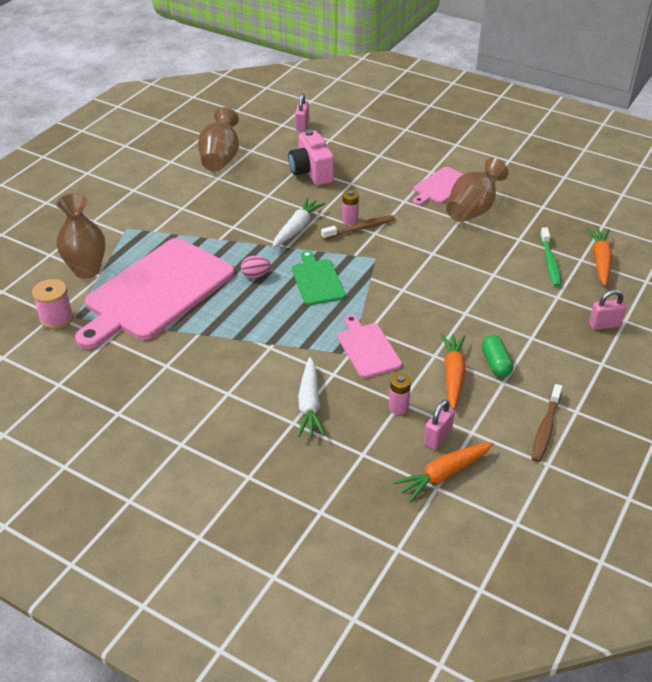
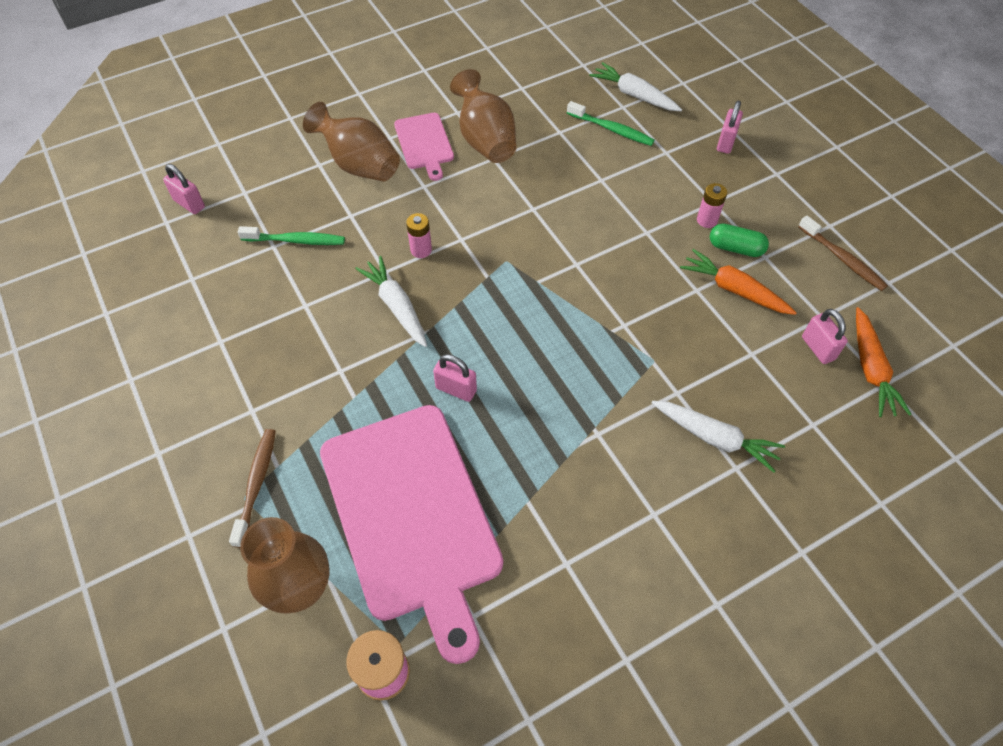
camera: 60 degrees left, 15 degrees up
(220, 158) = (179, 320): brown vase -> brown vase (359, 165)
(255, 275) = (456, 389): pink egg -> pink padlock
(311, 172) = (296, 240): pink camera -> green toothbrush
(317, 280) = (508, 332): green cutting board -> none
(360, 228) = (443, 248): brown toothbrush -> brown toothbrush (256, 485)
(367, 348) = (654, 341): pink cutting board -> none
(398, 407) = (759, 359): pink battery -> pink battery (707, 220)
(600, 261) = (634, 95): orange carrot -> white carrot

